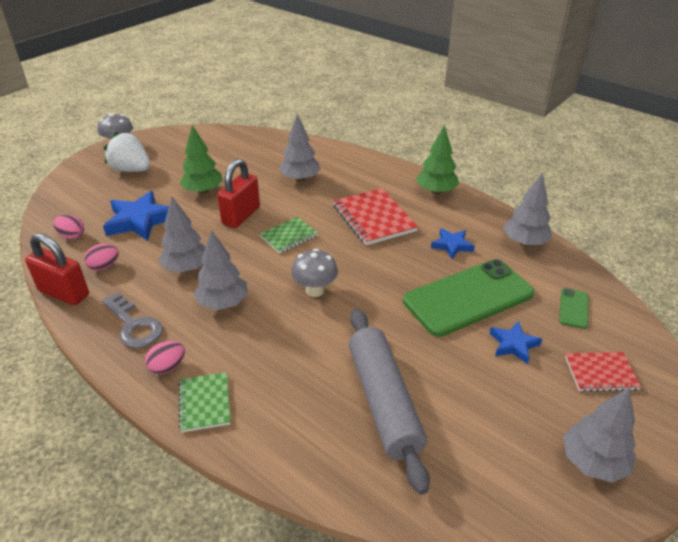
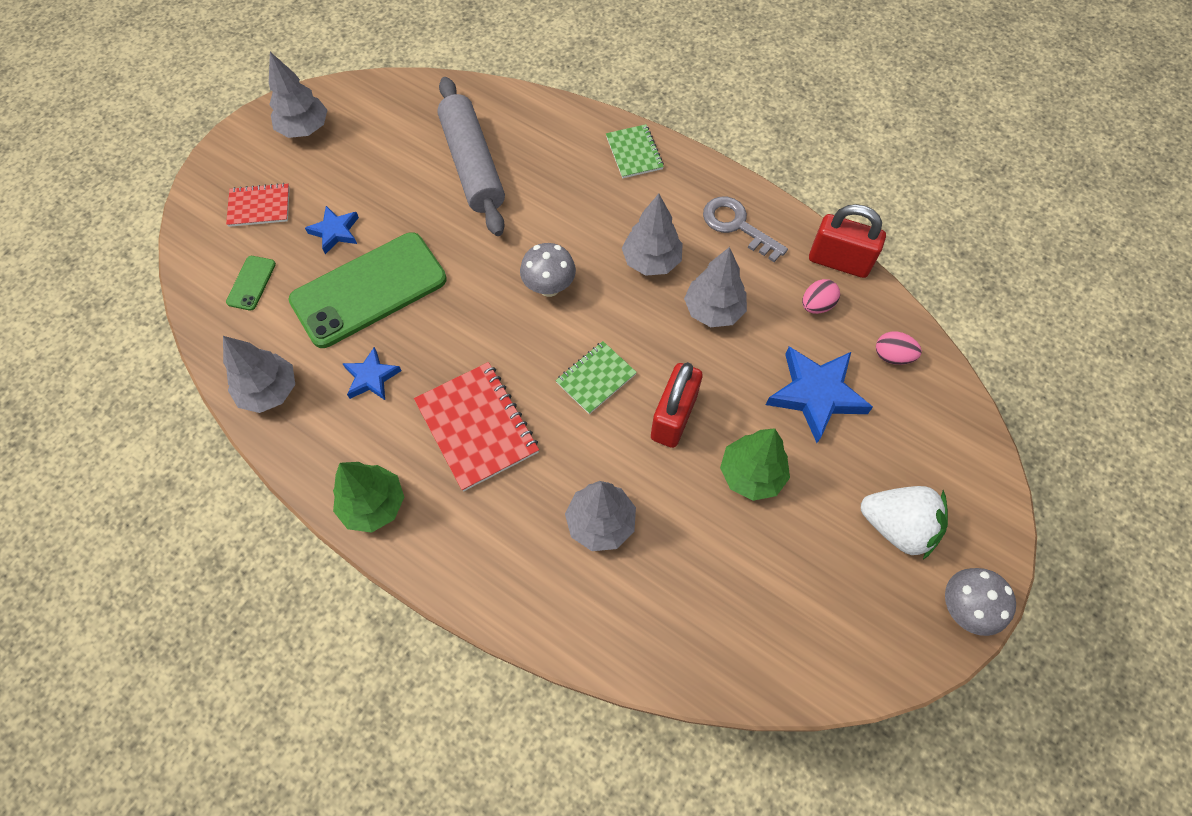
camera: 175 degrees right, 25 degrees up
(167, 367) = (682, 183): pink egg -> none

